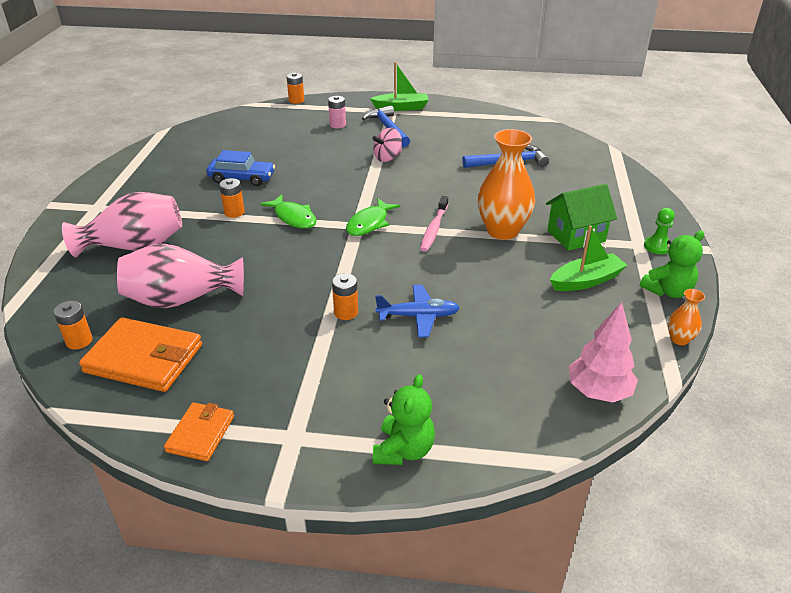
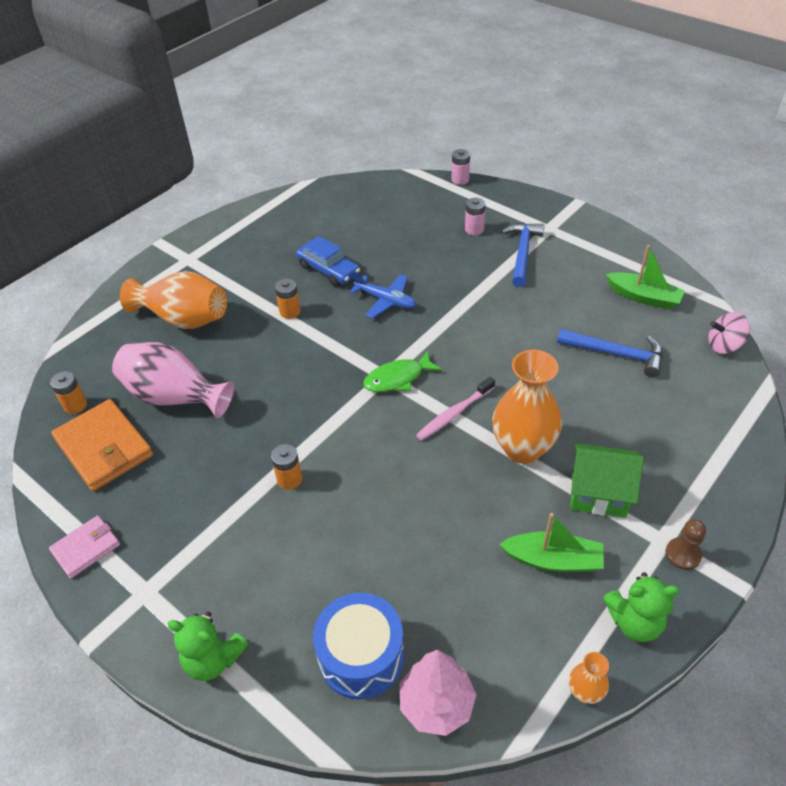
camera: 35 degrees right, 10 degrees up
(135, 246) = (184, 319): pink vase -> orange vase
(201, 434) = (86, 548): orange wallet -> pink wallet
(293, 217) = (335, 340): green fish -> none
(296, 100) = (460, 180): orange battery -> pink battery
(387, 158) = (488, 296): pink spinning top -> pink spinning top (723, 345)
(401, 107) = (562, 227): green boat -> green boat (643, 297)
(403, 450) = (213, 659): green teddy bear -> green teddy bear turned 60 degrees clockwise
(418, 316) = (347, 517): blue plane -> blue plane (386, 300)
(517, 391) = (361, 656): none -> blue drum
(657, 246) = (683, 554): green pawn -> brown pawn

